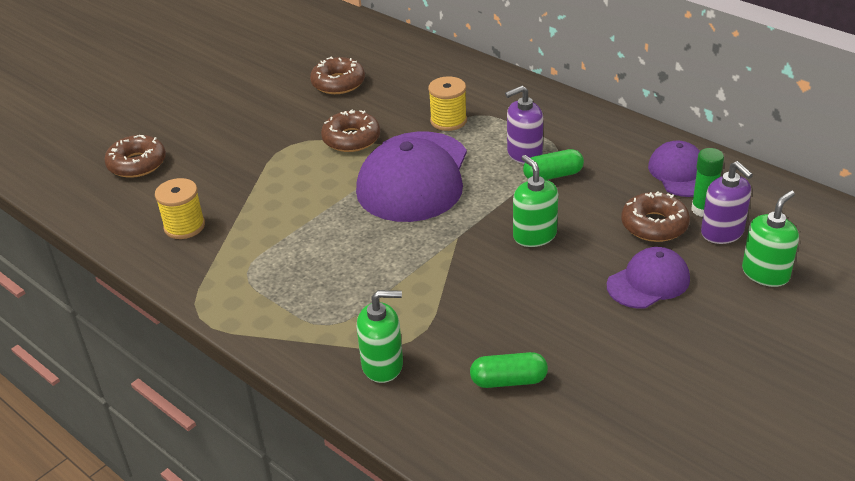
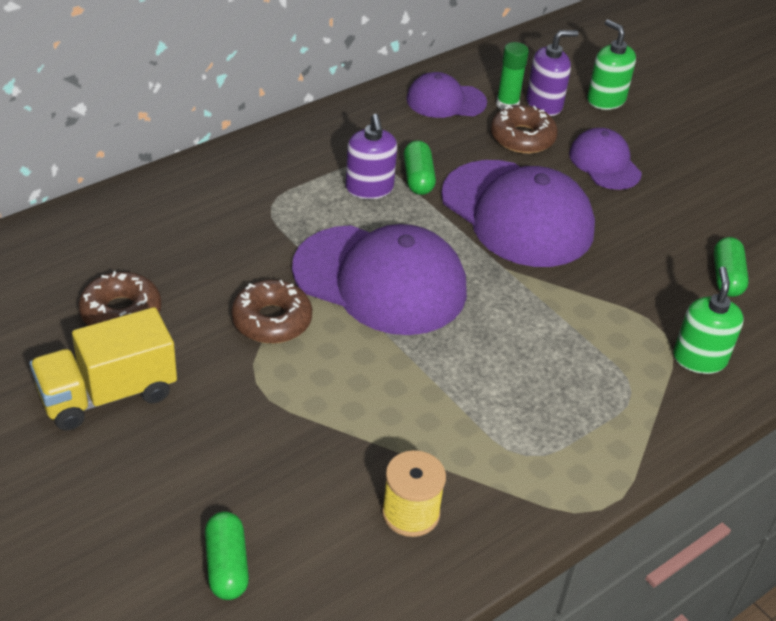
camera: 85 degrees left, 5 degrees up
(137, 164) = (227, 566): brown donut -> green capsule
(265, 95) = (108, 394): none -> yellow truck
(448, 121) = (272, 230): yellow spool -> none
(534, 235) = (517, 214): green soap dispenser -> purple cap

